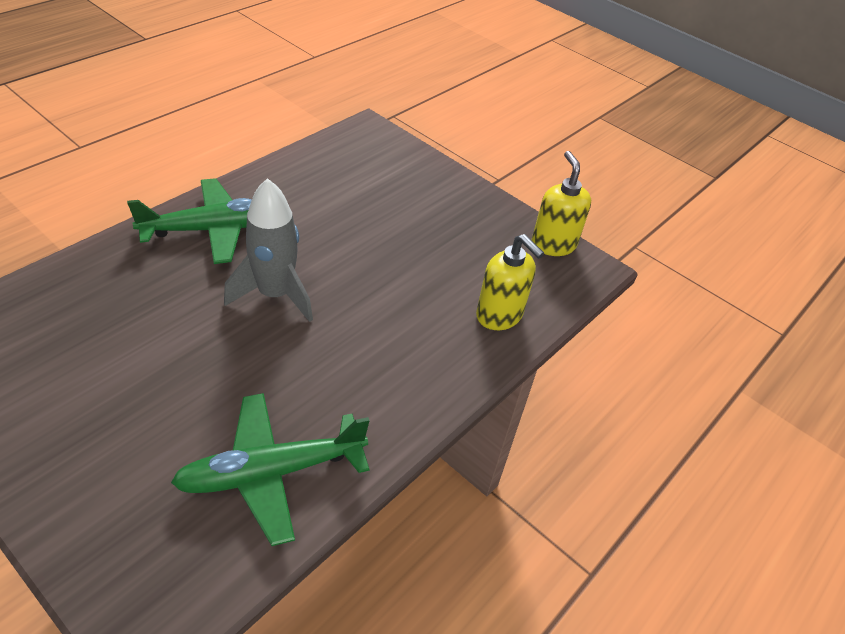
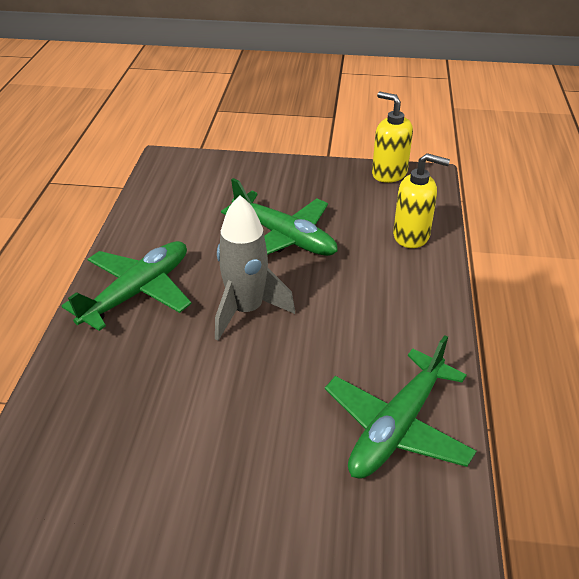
camera: 30 degrees left, 5 degrees down
(382, 250) = (283, 237): none -> green plane

